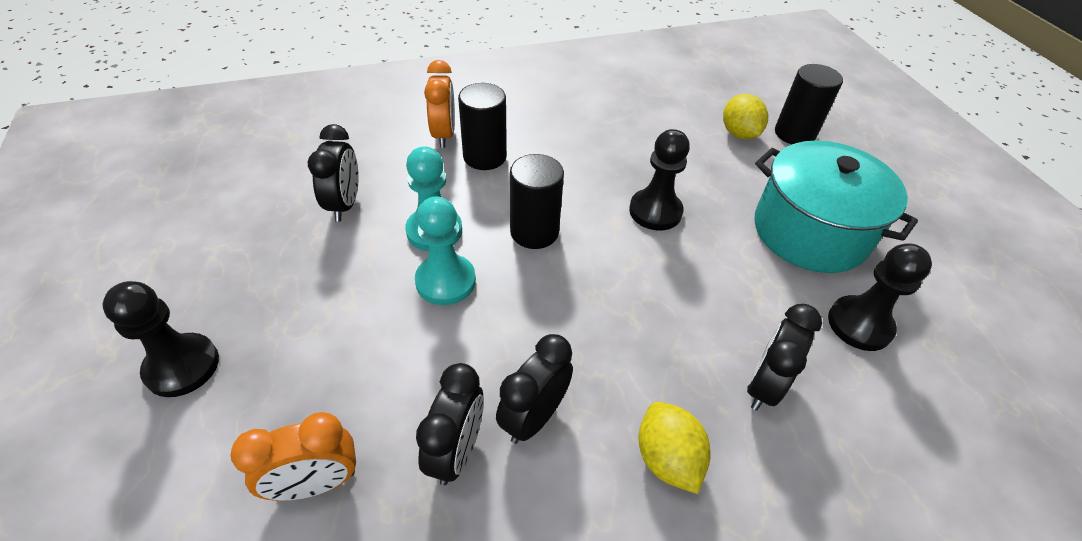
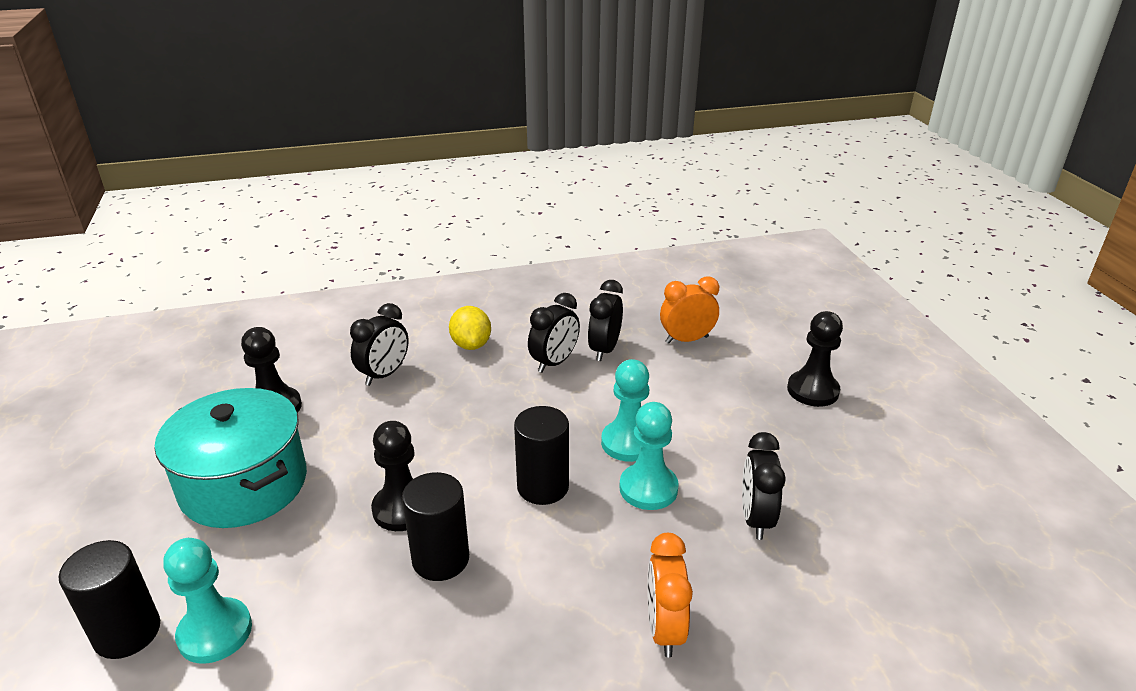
camera: 175 degrees left, 15 degrees down
(484, 157) = (601, 588): black cylinder -> black cylinder (440, 559)
(739, 134) = (215, 632): yellow lemon -> turquoise pawn

